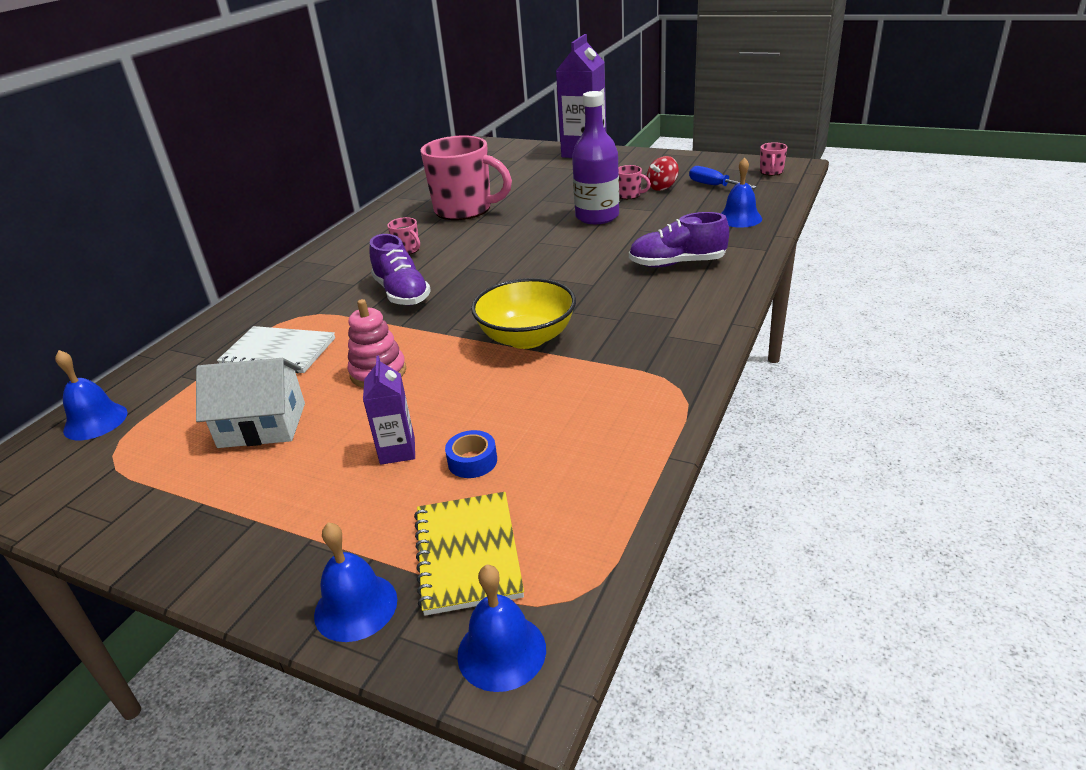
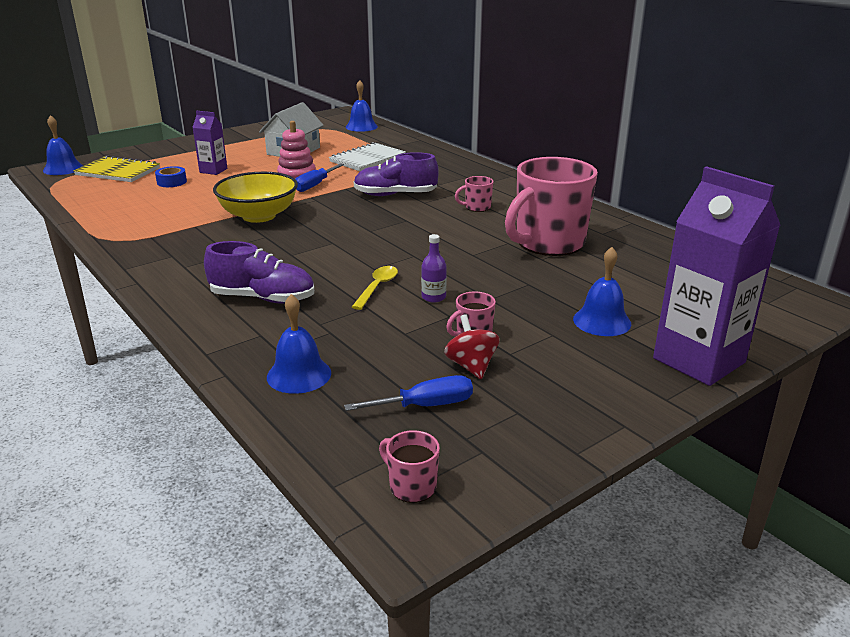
camera: 115 degrees right, 5 degrees down
(356, 607) = (134, 154): blue bell -> blue bell (602, 321)
(405, 346) = (315, 185): none -> blue screwdriver
(597, 216) = (433, 297): purple bottle -> purple bottle, size x0.43
(607, 235) = (377, 287): none -> yellow spoon
(677, 263) = (263, 298): purple shoe -> purple shoe turned 75 degrees clockwise

